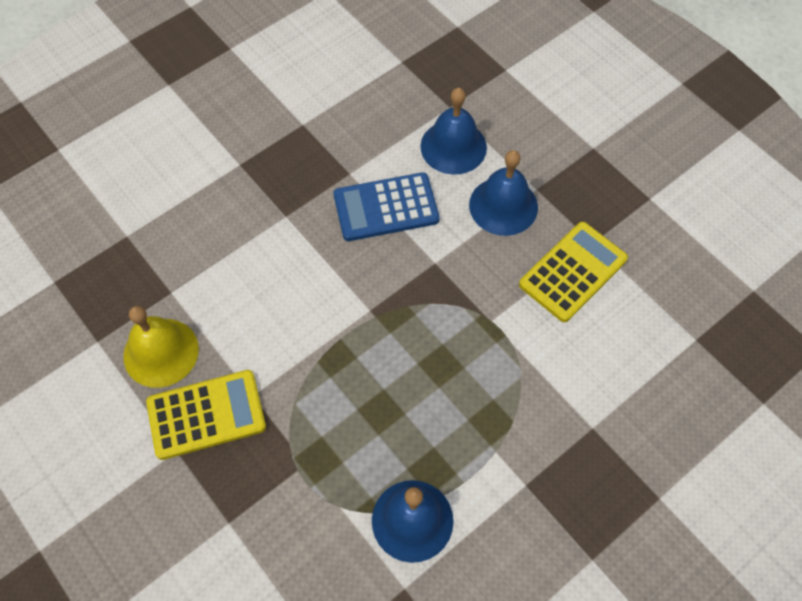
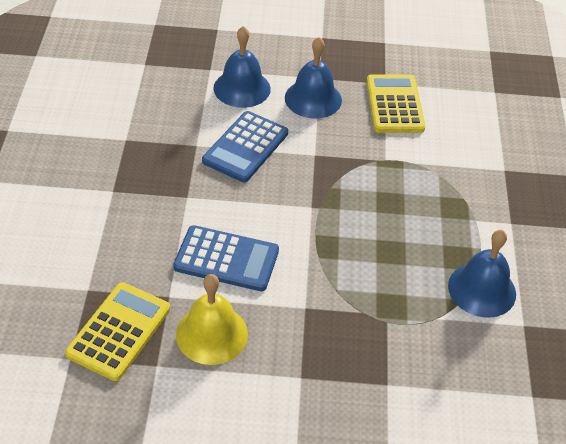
camera: 50 degrees left, 15 degrees down
(206, 415) = (292, 341): yellow calculator -> yellow calculator (119, 331)
(247, 298) = (226, 259): none -> blue calculator

